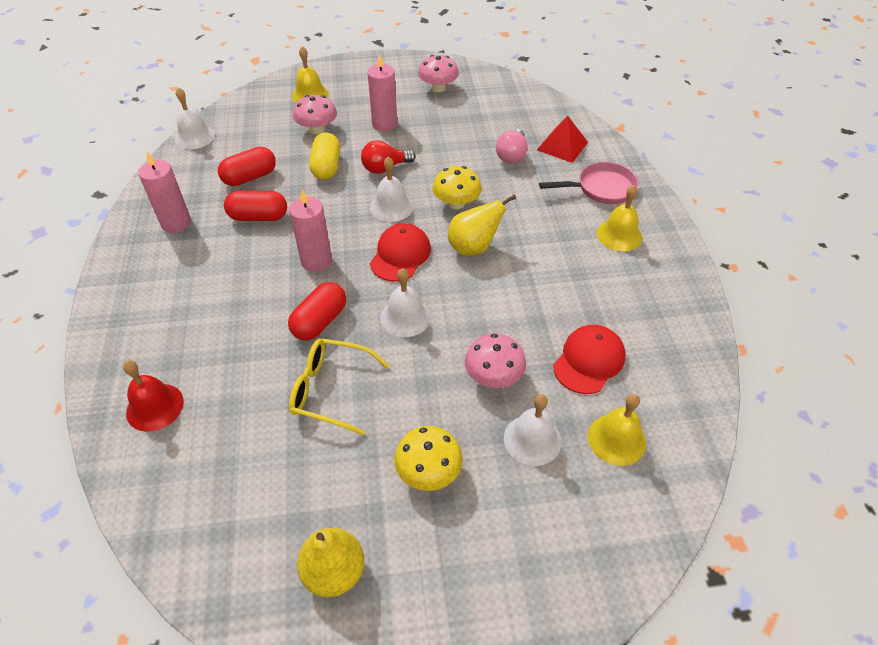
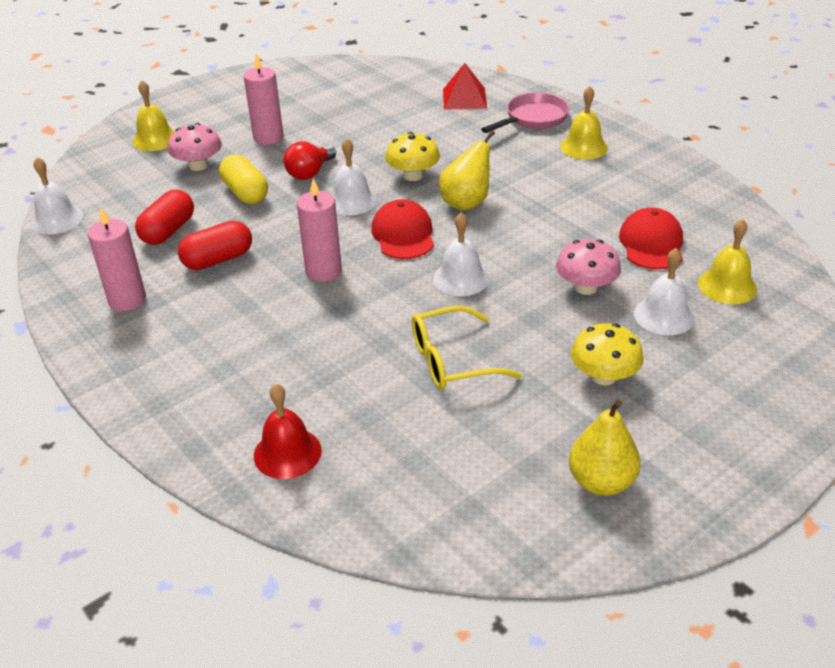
camera: 30 degrees left, 10 degrees down
(320, 321) = (382, 315): red capsule -> none
(438, 88) = (292, 91): pink mushroom -> none
(511, 155) = (425, 121): pink light bulb -> none

